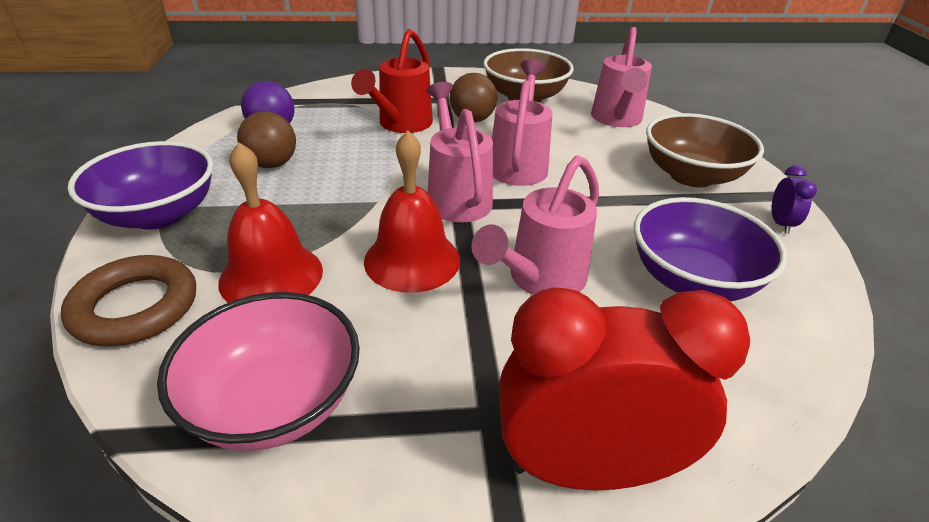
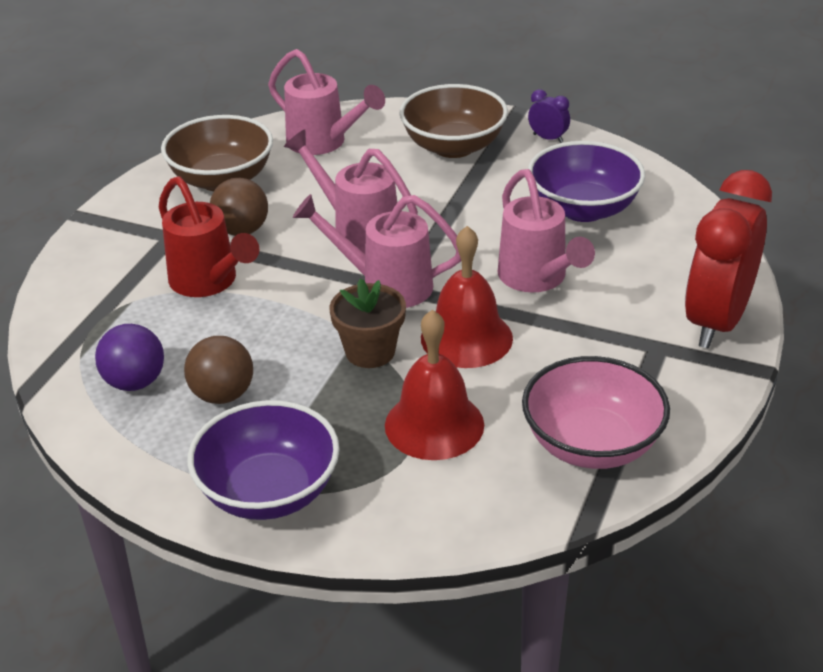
camera: 60 degrees left, 0 degrees up
(135, 307) = (426, 515): brown ring -> none
(359, 213) = (370, 352): none -> brown flower pot

